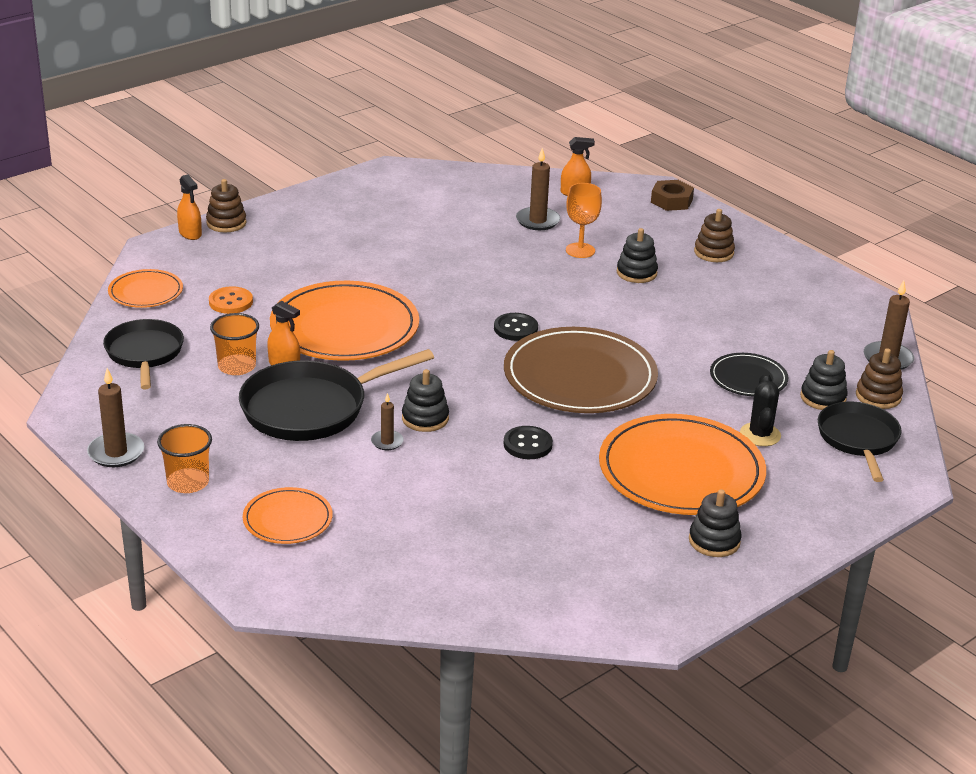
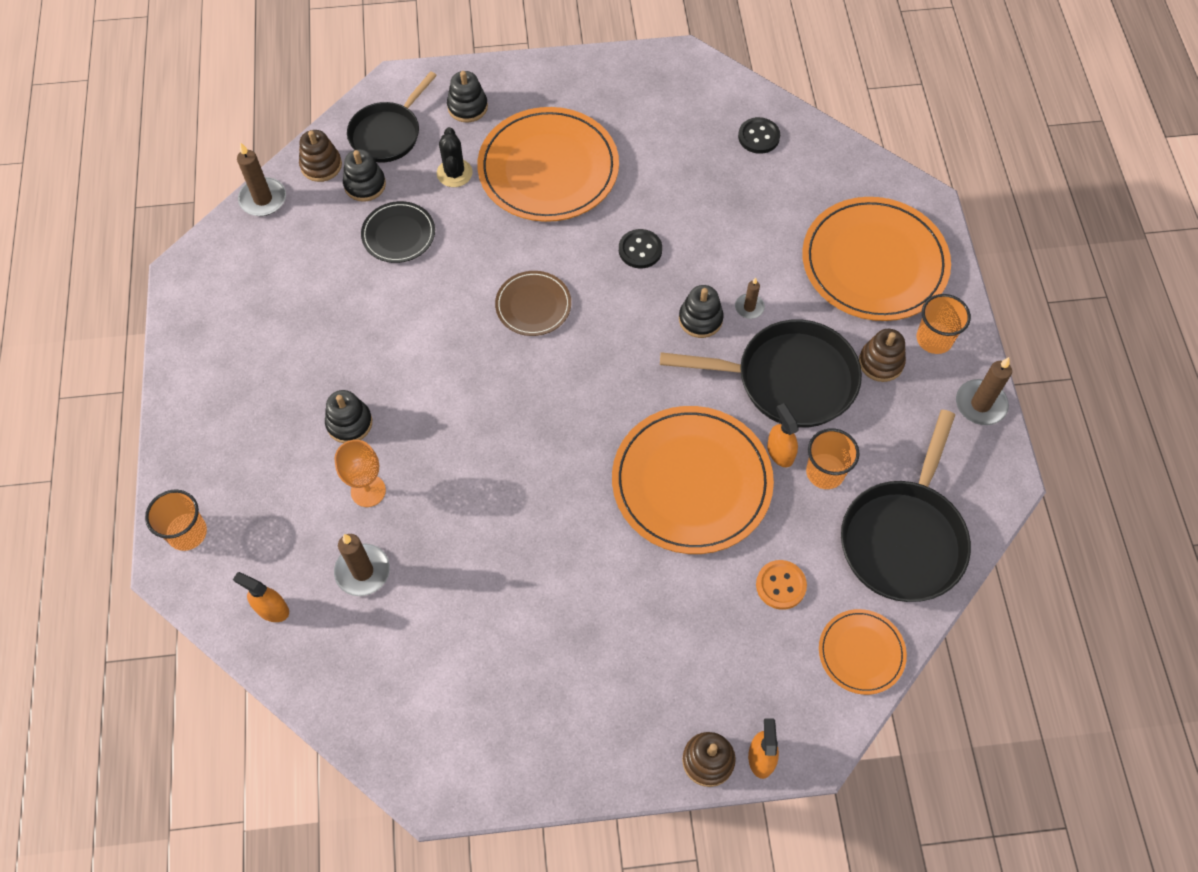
camera: 145 degrees left, 30 degrees up
(144, 354) = (904, 537): black pan -> black pan, size x1.50
(287, 519) = (874, 262): orange plate -> orange plate, size x1.97
(515, 329) = (535, 397): black button -> black button (758, 137)
(580, 376) = (533, 305): brown plate -> brown plate, size x0.51
(671, 201) = (187, 533): brown nut -> orange cup
(713, 253) = (244, 416): brown stacking toy -> brown stacking toy (881, 362)
(714, 541) = (585, 101): black stacking toy -> black stacking toy (467, 107)
(760, 435) = (454, 173): black cactus -> black cactus turned 45 degrees counterclockwise

